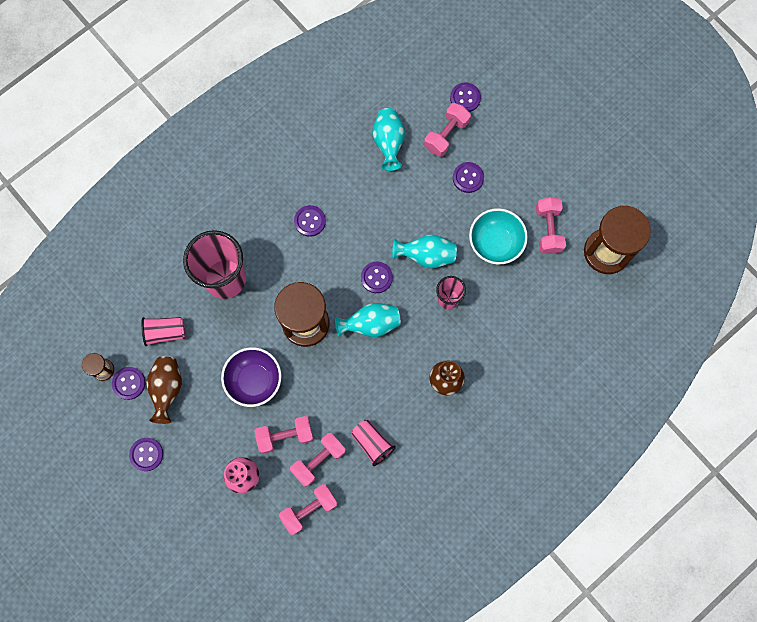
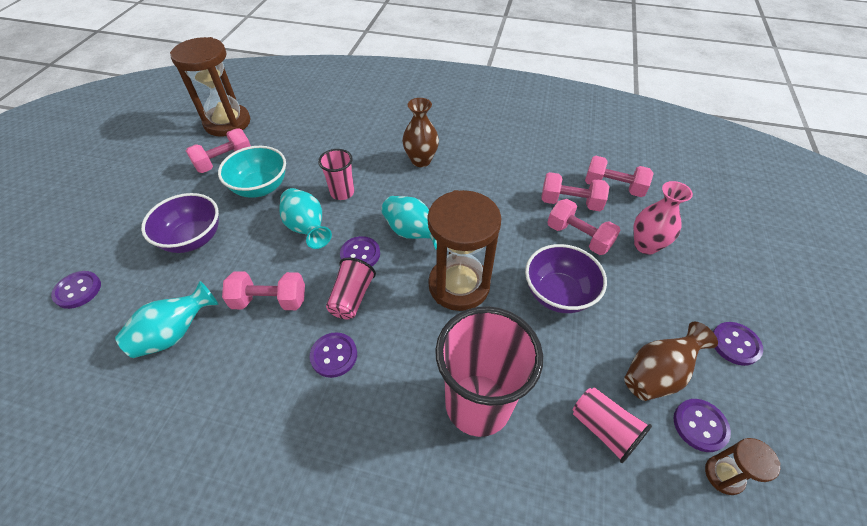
camera: 125 degrees left, 25 degrees down
(372, 443) = (517, 177): pink cup -> pink cup (352, 298)
(446, 135) = (141, 283): pink dumbbell -> pink dumbbell (270, 301)
(468, 178) = (193, 239): purple button -> purple bowl

